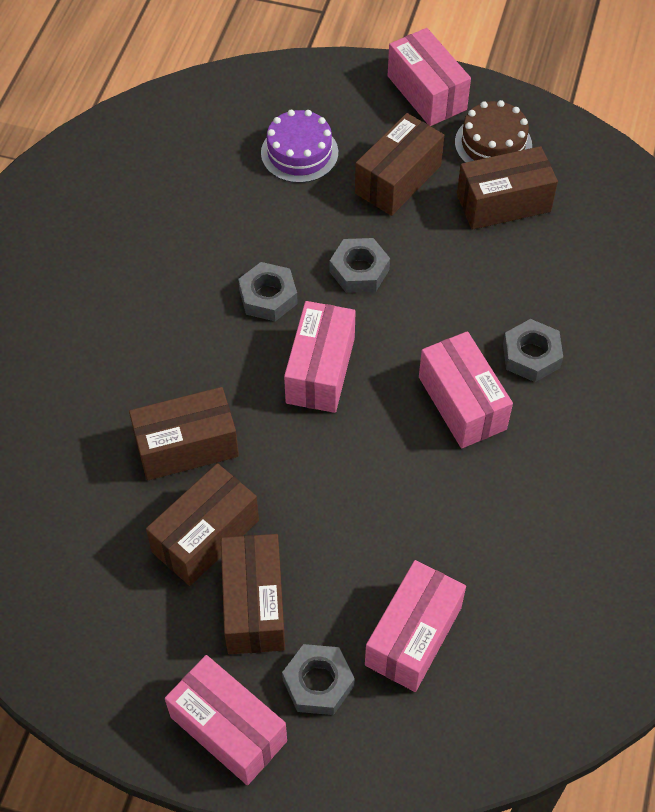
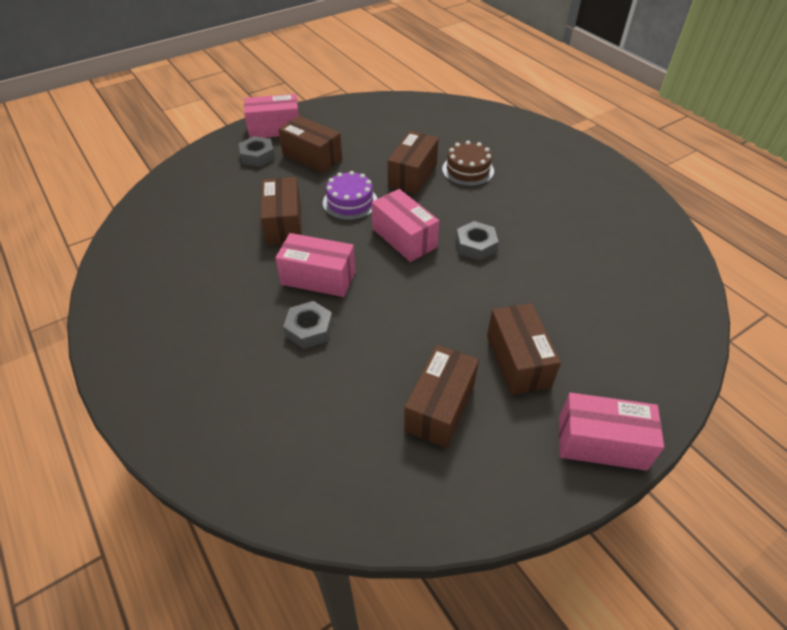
camera: 130 degrees right, 10 degrees down
(205, 536) = (360, 159): brown box -> brown box (284, 223)
(299, 153) = (589, 324): purple cake -> purple cake (350, 202)
(359, 271) = (456, 293): grey nut -> none
(413, 636) = (235, 189): pink box -> none
(493, 144) = (506, 447): brown cake -> brown cake (468, 170)

